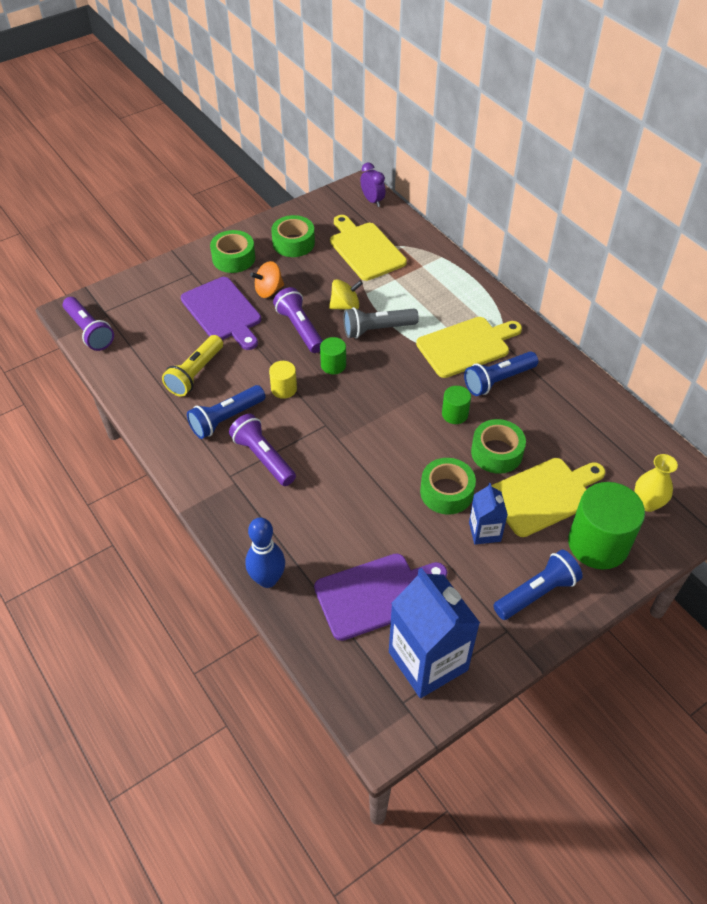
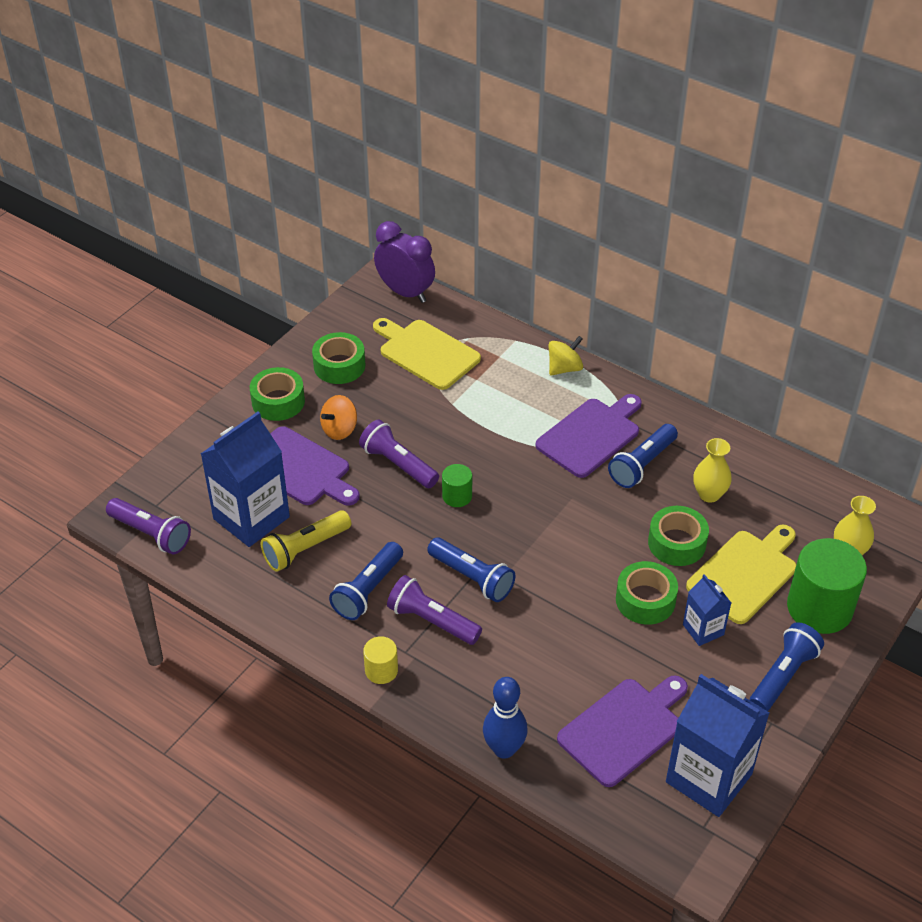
camera: 20 degrees left, 5 degrees down
(168, 339) = (251, 518): none -> blue carton
(195, 373) = (305, 549): yellow flashlight -> yellow flashlight turned 45 degrees clockwise
(284, 389) = (415, 538): yellow cylinder -> yellow cylinder (381, 670)
(312, 433) = (472, 578): none -> blue flashlight
(345, 306) = (436, 425): yellow spinning top -> yellow spinning top (564, 368)
(372, 200) = (405, 292): purple clock -> purple clock, size x1.68
(377, 329) = (485, 442): grey flashlight -> none
(455, 414) = (614, 514): green cylinder -> none
(466, 346) = (591, 435): yellow cutting board -> purple cutting board
(544, 420) = (709, 494): none -> yellow vase

